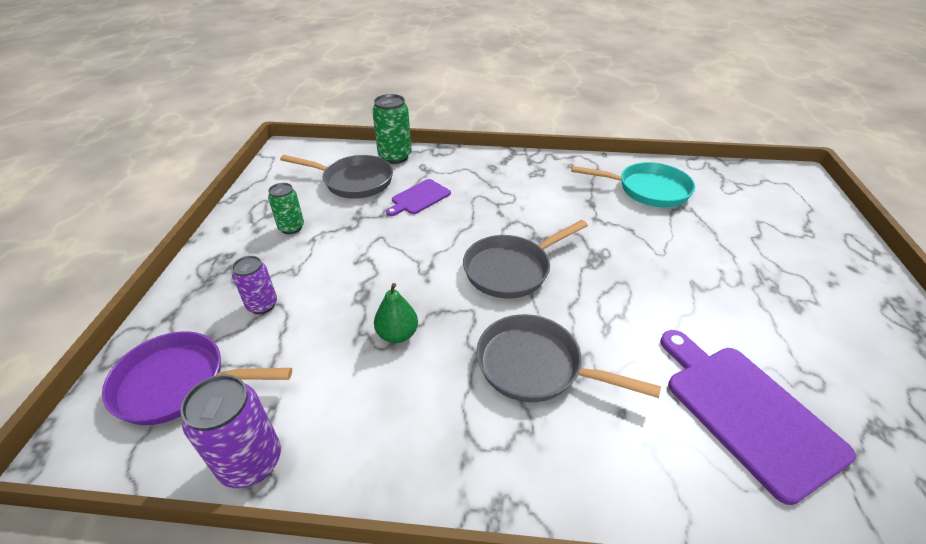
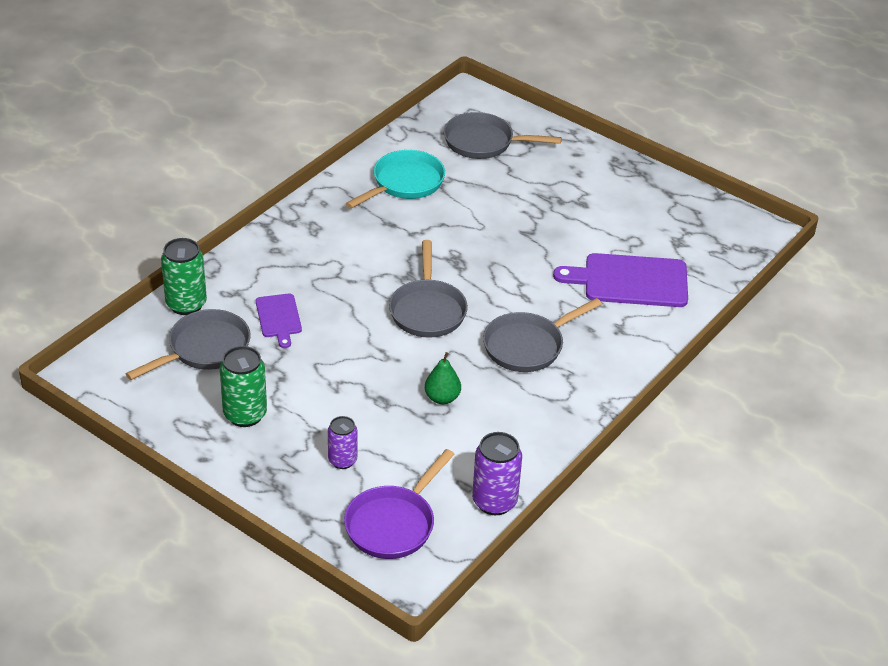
camera: 60 degrees left, 0 degrees up
(291, 227) = (245, 414): green can -> green can, size x1.54
(762, 207) = (483, 142): none -> grey pan

